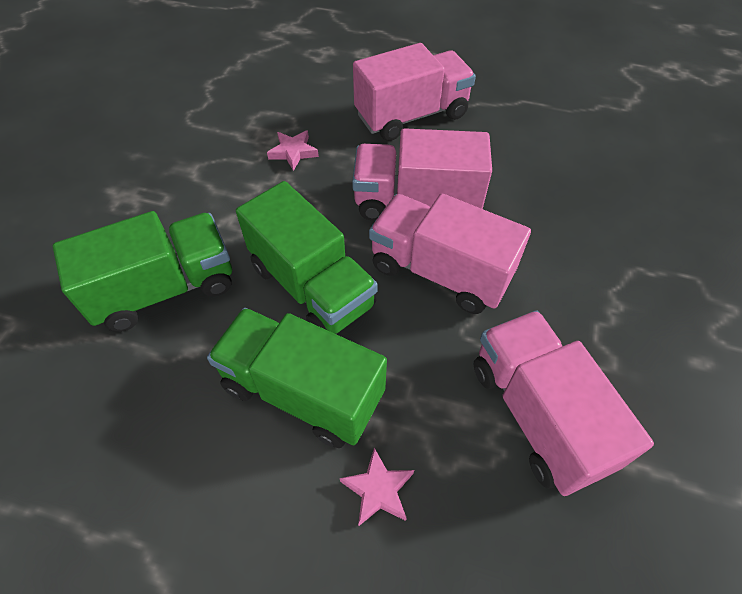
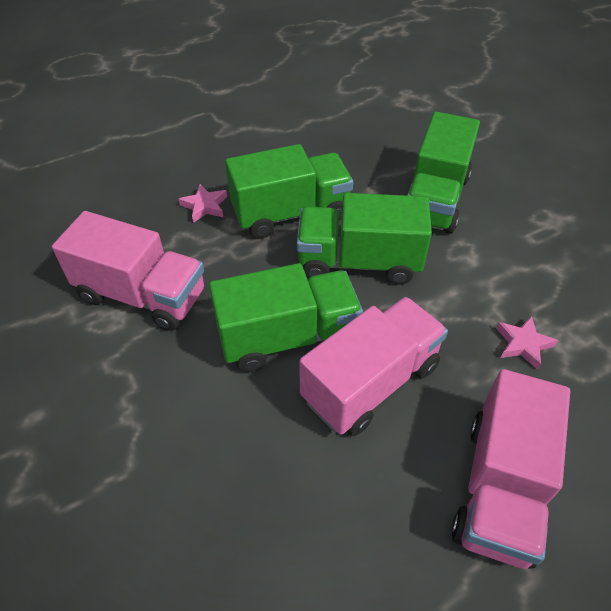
camera: 135 degrees right, 5 degrees down
(440, 272) = (288, 337): pink truck -> green truck

